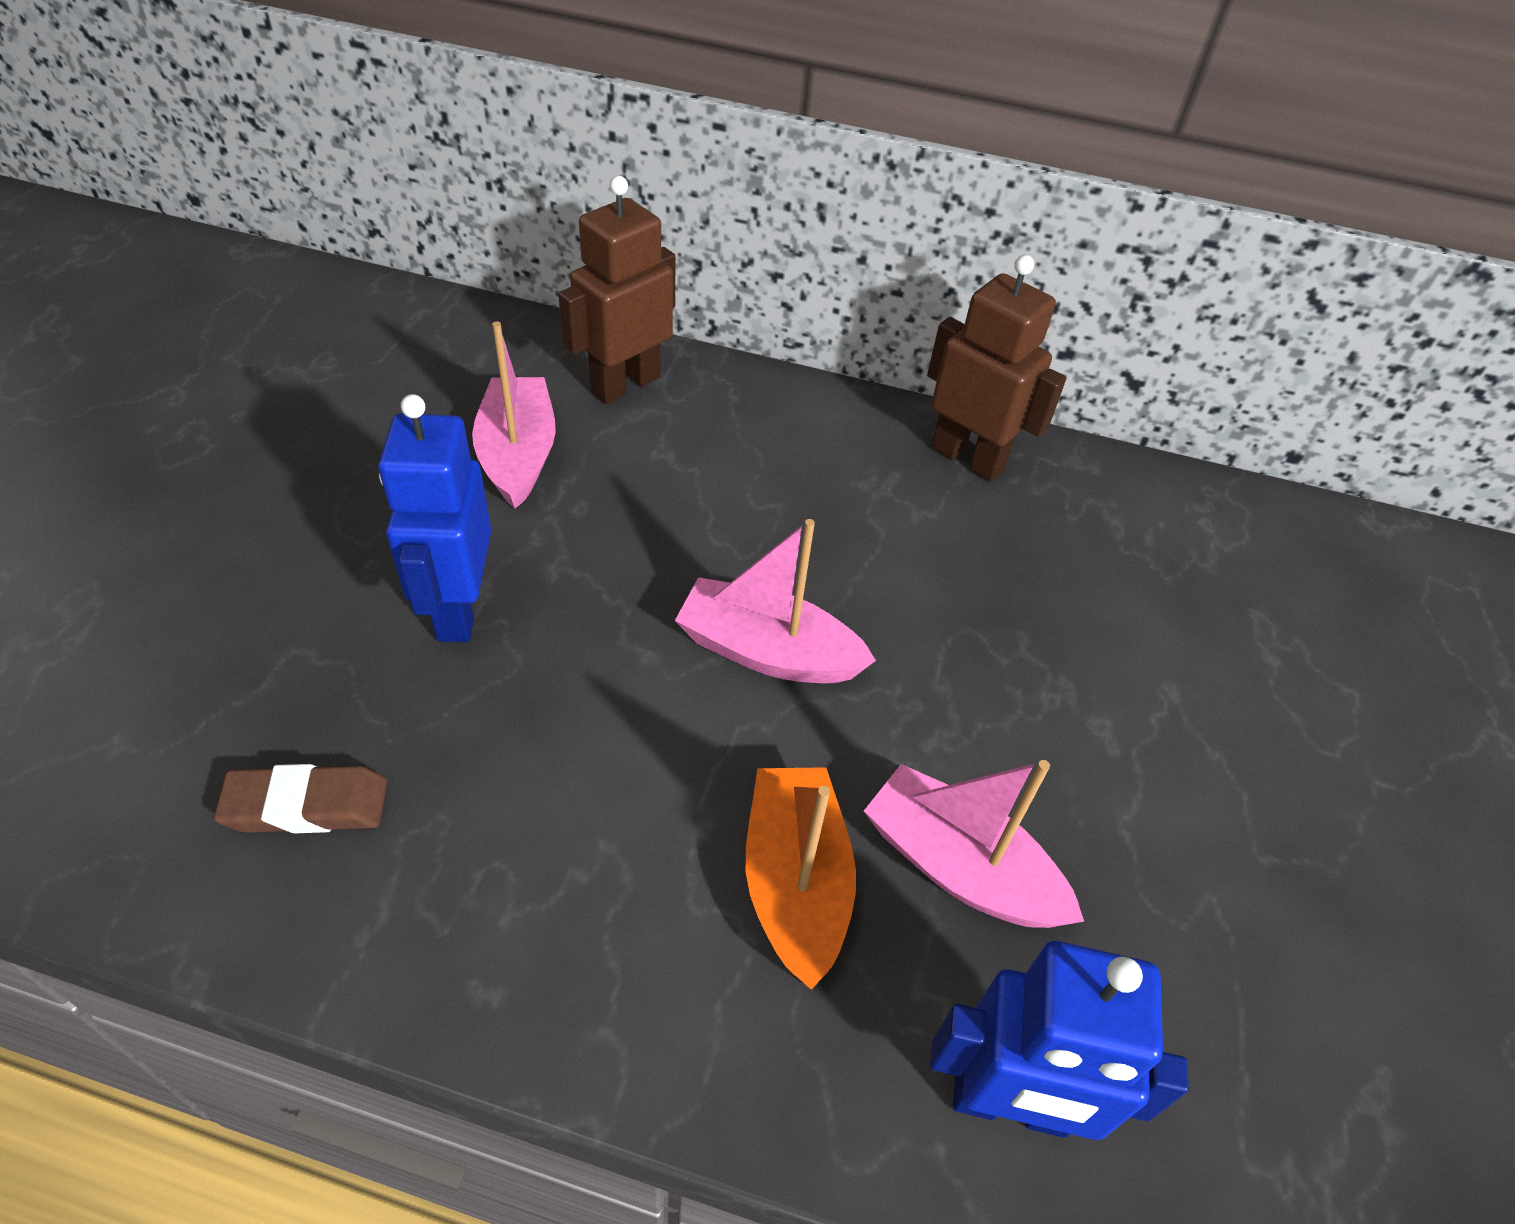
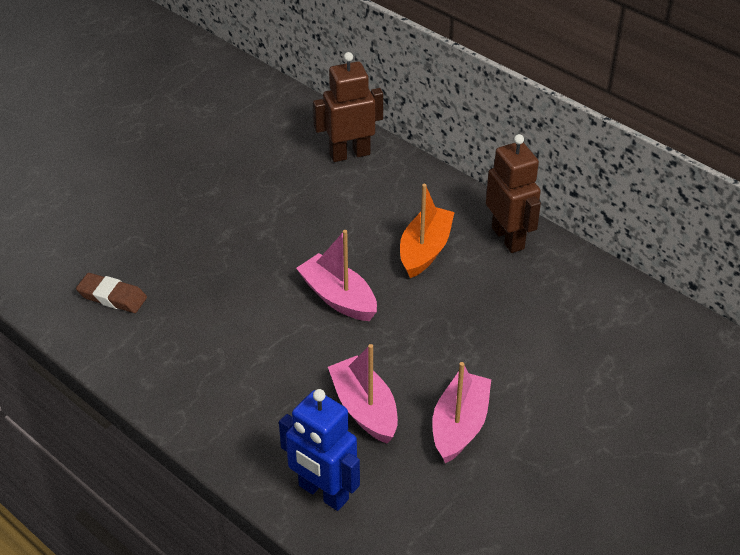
camera: 30 degrees right, 5 degrees down
(458, 609) = (211, 239): blue robot -> none
(518, 455) = (276, 176): pink boat -> pink boat (459, 425)
(795, 882) = (289, 389): orange boat -> orange boat (425, 250)

